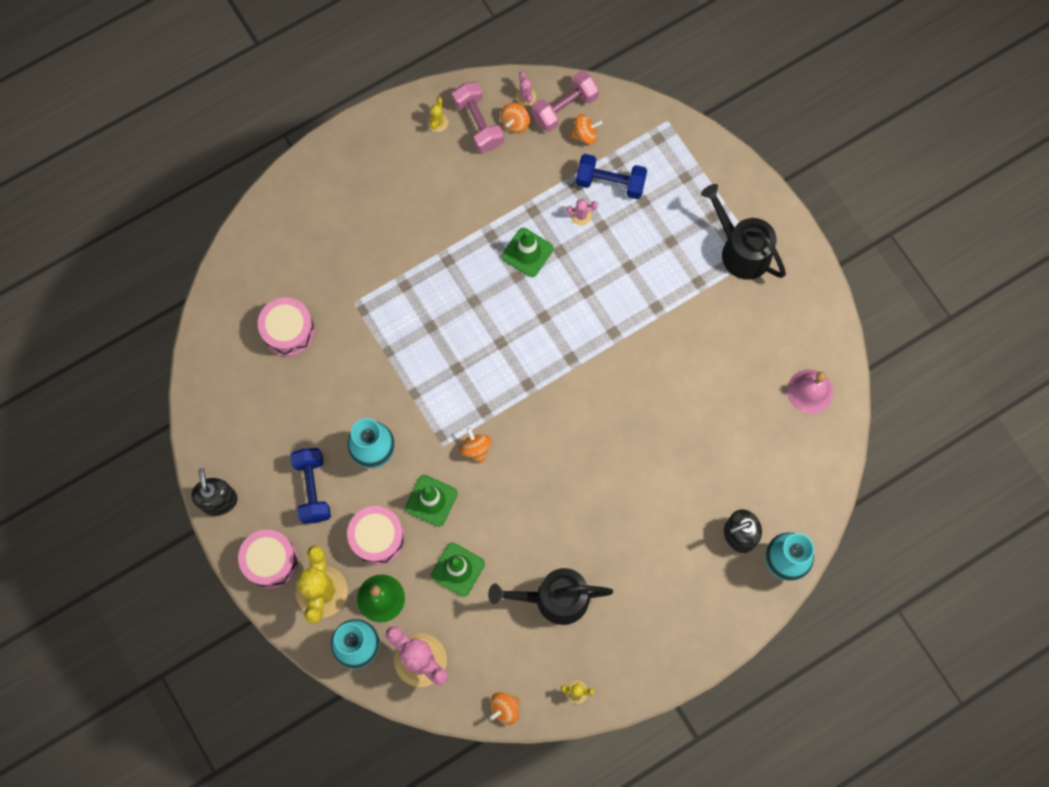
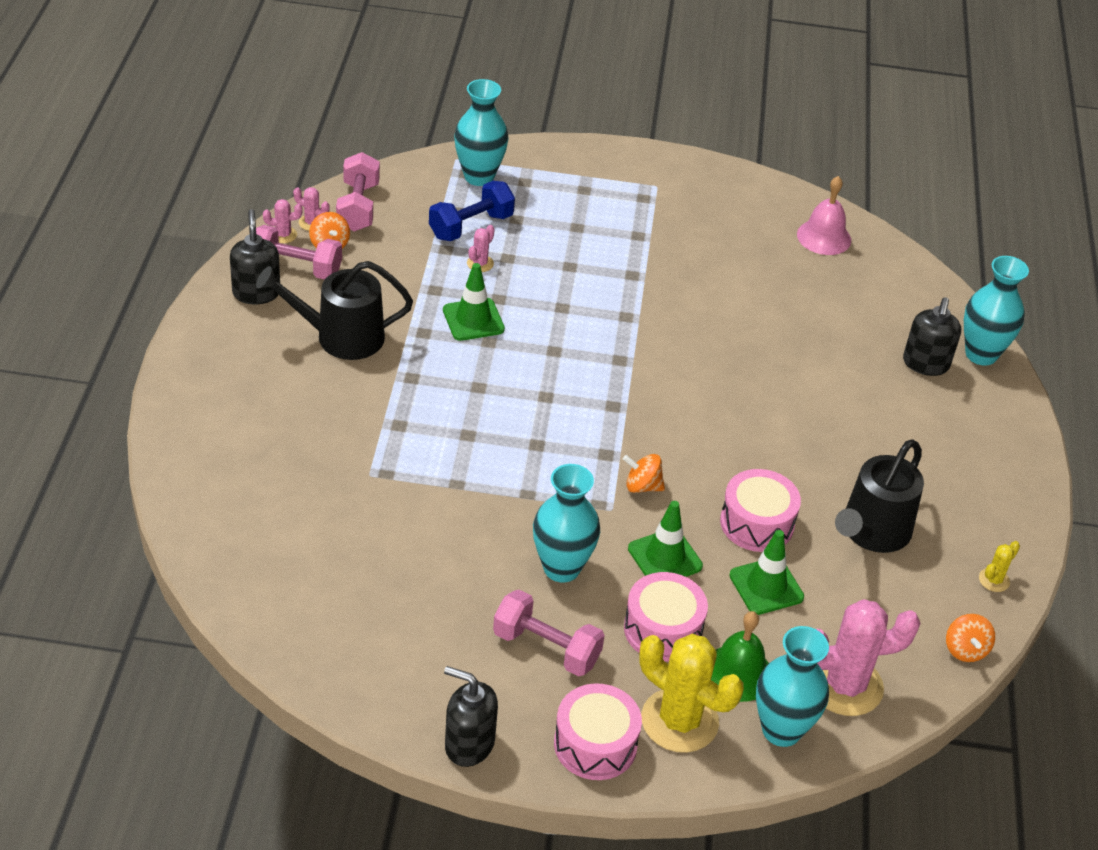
camera: 55 degrees left, 30 degrees down
(288, 331) = (337, 547): pink drum -> pink drum (757, 523)
(313, 489) = (546, 648): blue dumbbell -> pink dumbbell
(437, 122) = (256, 293): yellow cactus -> black soap dispenser
(500, 91) = (283, 235): none -> pink cactus
(585, 134) = (402, 212): orange spinning top -> none
(663, 148) = (479, 176): none -> turquoise vase
(741, 250) = (638, 194): black watering can -> black watering can (341, 337)

